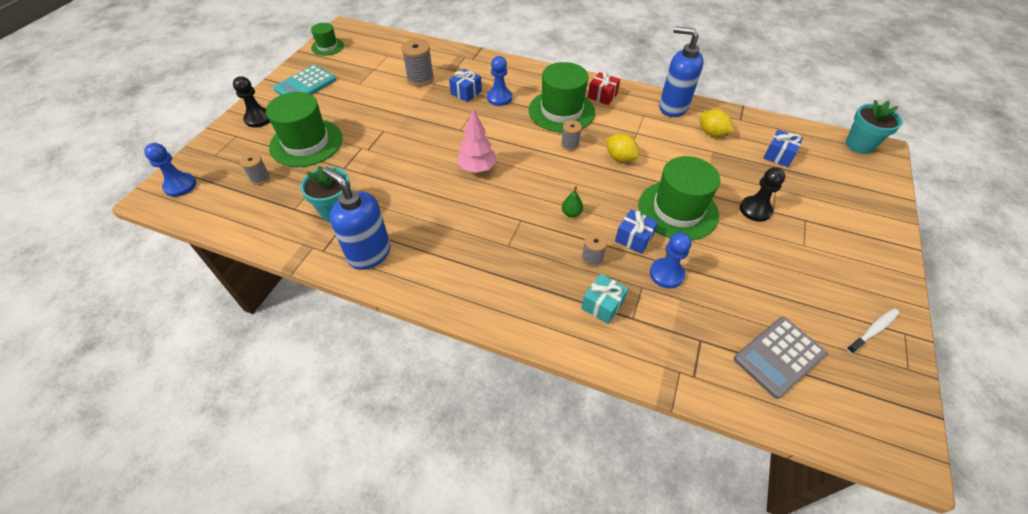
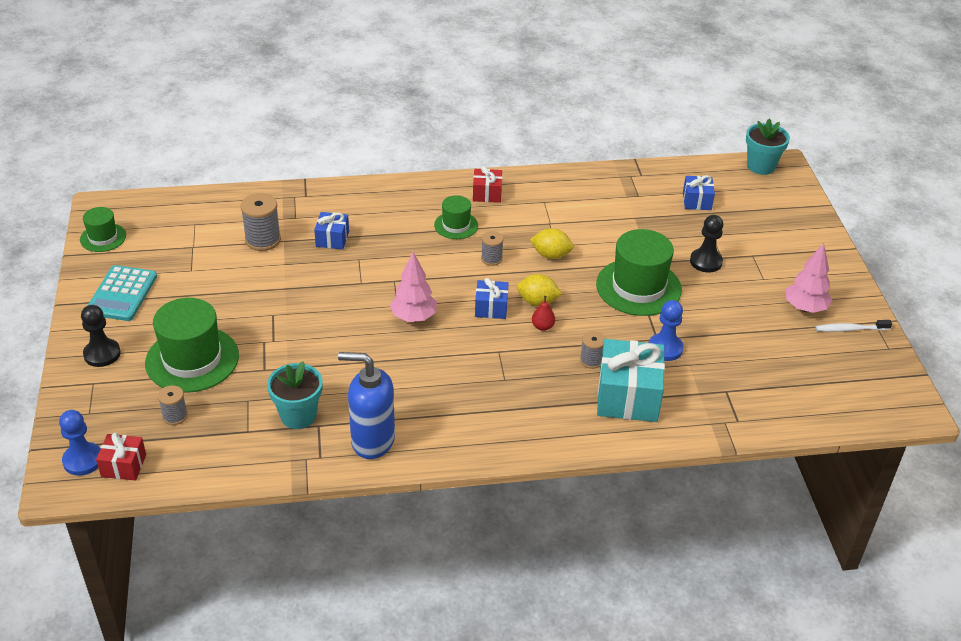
camera: 30 degrees left, 10 degrees down
(198, 200) = (123, 465): none -> red gift
(499, 98) = (376, 233): blue pawn -> none
(561, 111) = (456, 225): green hat -> green hat, size x0.54
(571, 213) = (542, 327): green pear -> red pear
(602, 305) = (628, 396): turquoise gift -> turquoise gift, size x1.88
(633, 238) = (616, 328): blue gift -> blue gift (491, 308)
(672, 107) = (567, 183): blue soap dispenser -> none
(712, 133) = (623, 199): yellow lemon -> yellow lemon (537, 302)
(779, 357) = (793, 378): grey calculator -> none
(832, 289) = (805, 308): none -> pink tree
(872, 330) = (850, 329): white toothbrush -> white toothbrush turned 120 degrees counterclockwise

